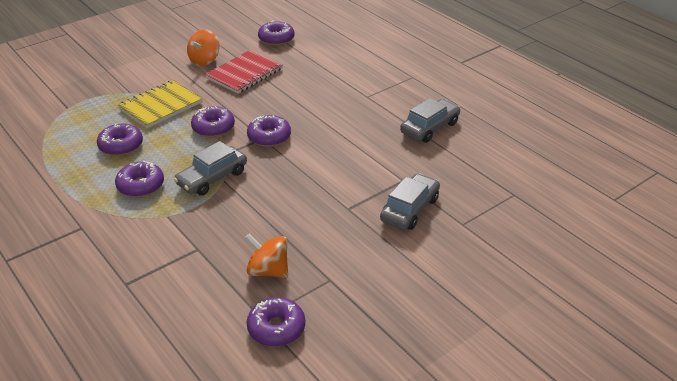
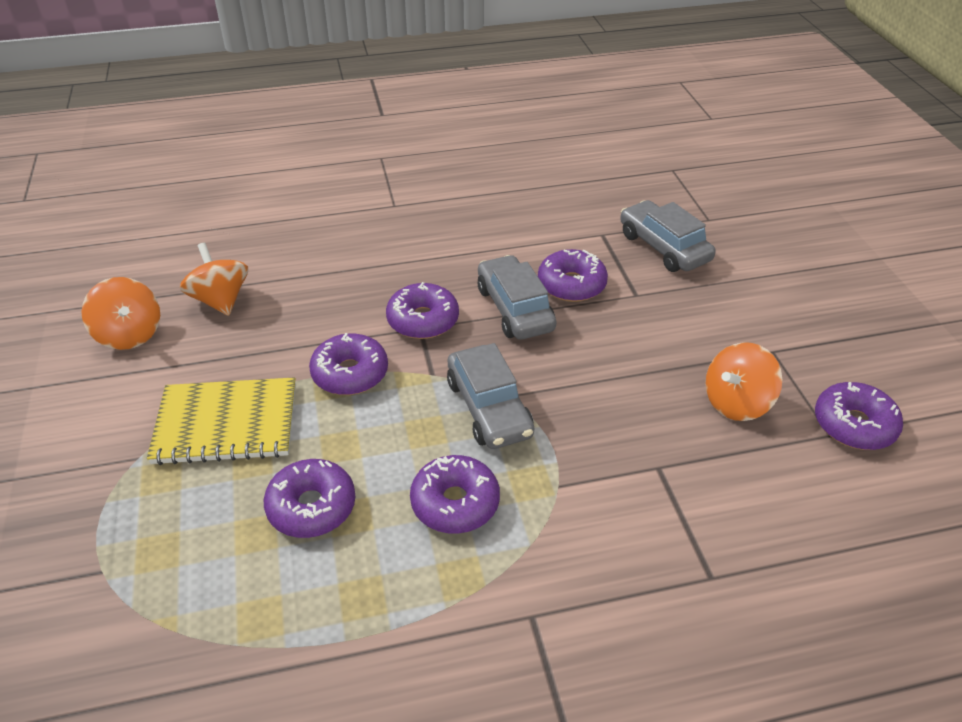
camera: 65 degrees left, 5 degrees up
(161, 106) = (226, 423): yellow notebook -> yellow notebook turned 75 degrees counterclockwise
(244, 74) = (220, 300): red notebook -> orange spinning top
(276, 39) = (151, 240): purple donut -> purple donut (571, 285)
(430, 128) = (506, 181): grey car -> grey car (515, 309)

